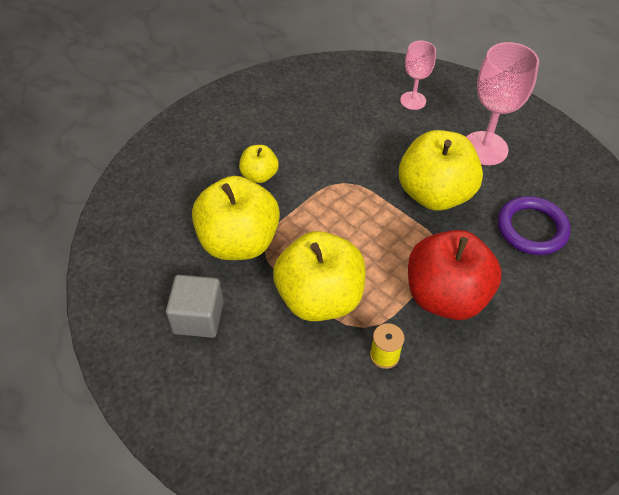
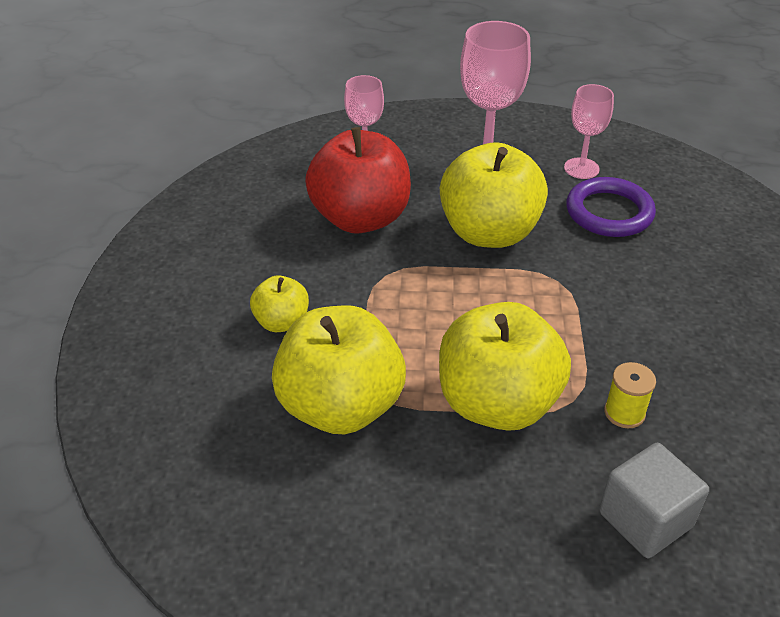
camera: 40 degrees left, 10 degrees down
(198, 317) = (390, 520): grey cube -> grey cube (645, 519)
(445, 296) = (610, 319): red apple -> red apple (360, 218)
(550, 187) = (581, 168): none -> pink goblet

